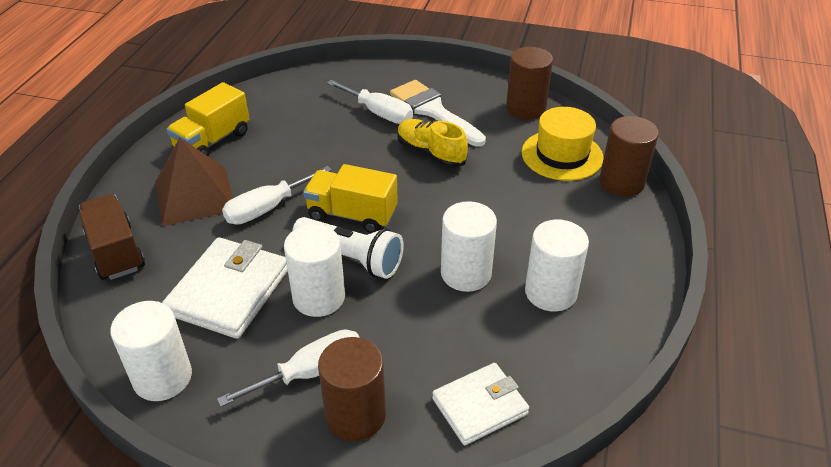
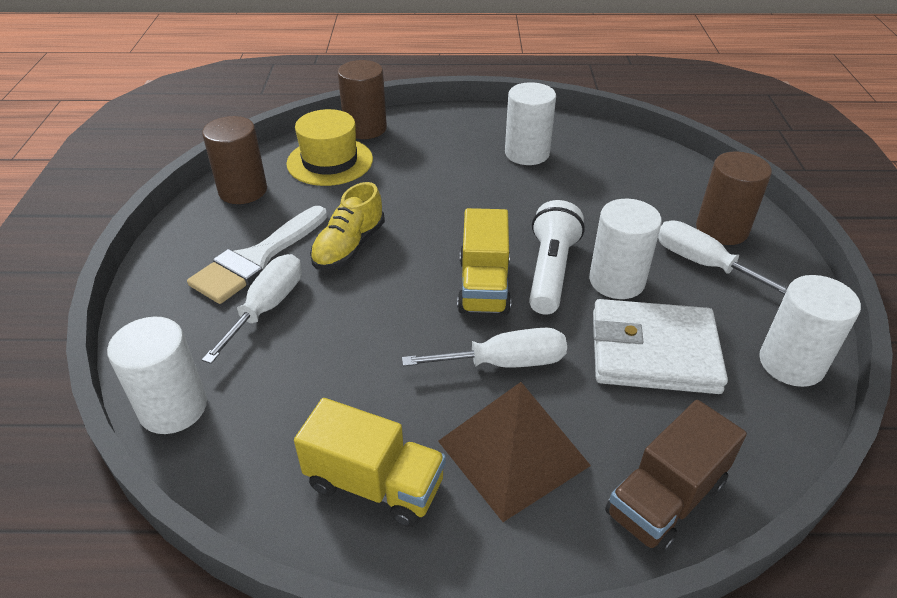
camera: 105 degrees left, 0 degrees up
(267, 208) = (504, 362): white screwdriver -> white screwdriver turned 45 degrees counterclockwise
(466, 273) = (530, 197): white cylinder -> white cylinder (173, 408)
(480, 406) = (663, 173): white wallet -> none

